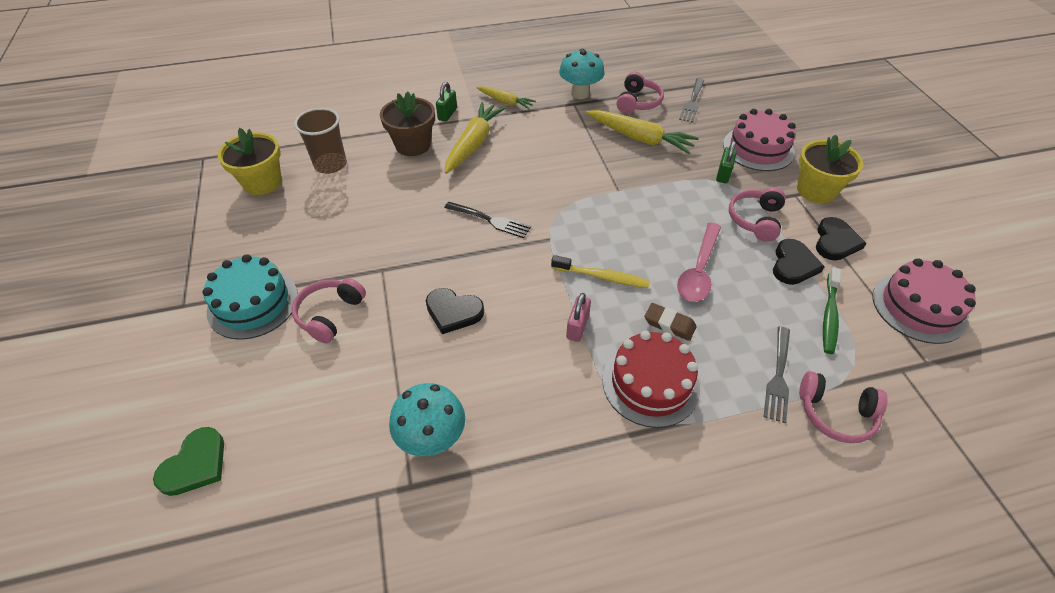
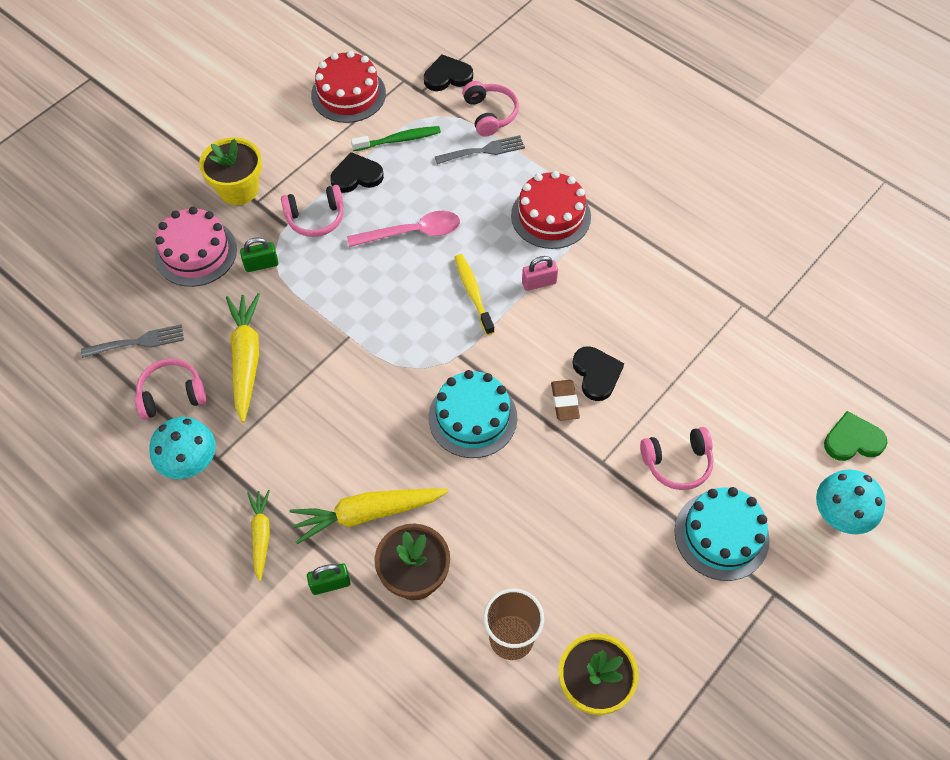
camera: 125 degrees left, 10 degrees up
(432, 439) = (704, 314): turquoise mushroom -> turquoise mushroom (839, 516)
(490, 220) = (472, 417): black fork -> turquoise cake
(669, 324) = (487, 228): brown eraser -> brown eraser (565, 402)
(835, 242) = (305, 158): black heart -> black heart (447, 76)
(918, 307) = (348, 94): pink cake -> red cake

